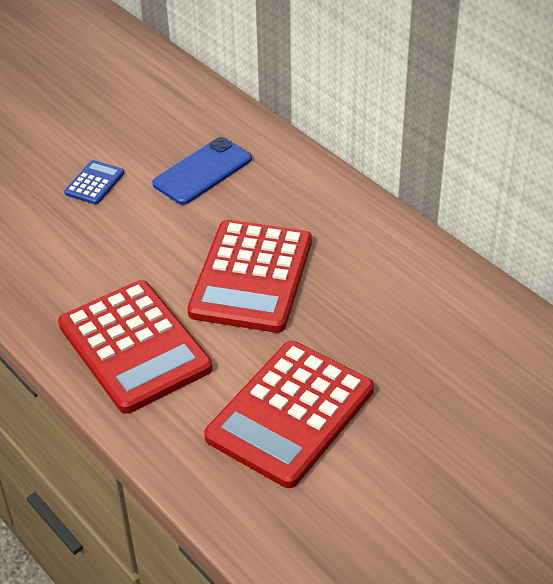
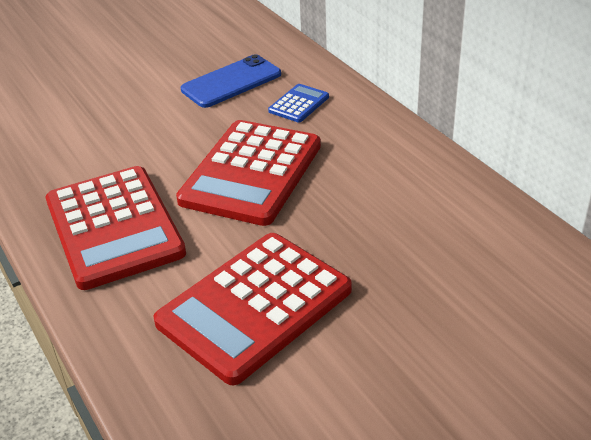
camera: 10 degrees right, 5 degrees down
(94, 183) = (128, 85): blue calculator -> blue calculator (299, 104)

